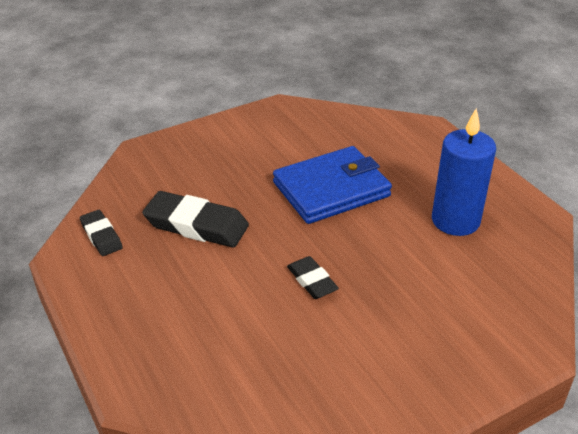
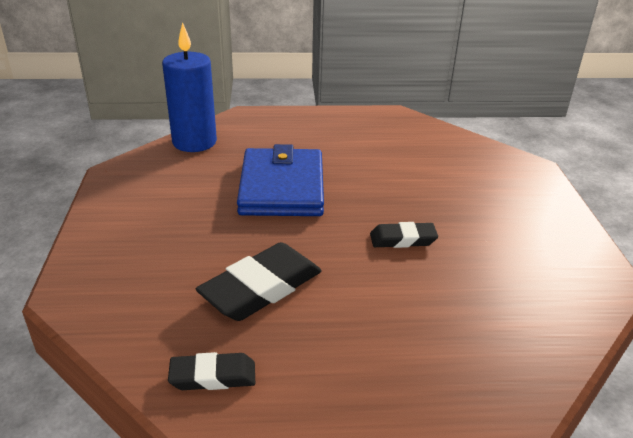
camera: 65 degrees left, 5 degrees down
(455, 220) = (375, 146): blue candle -> blue candle (194, 142)

